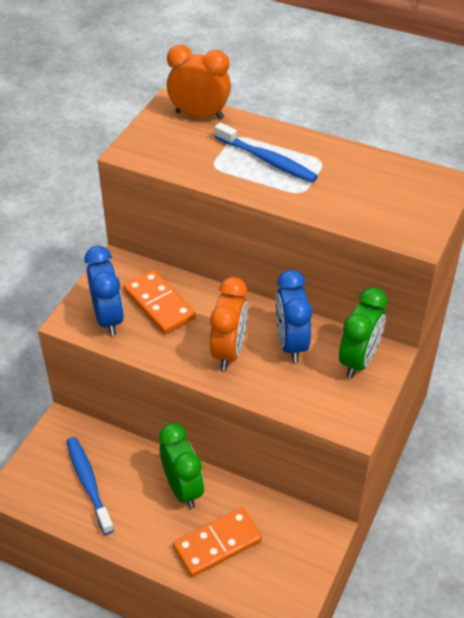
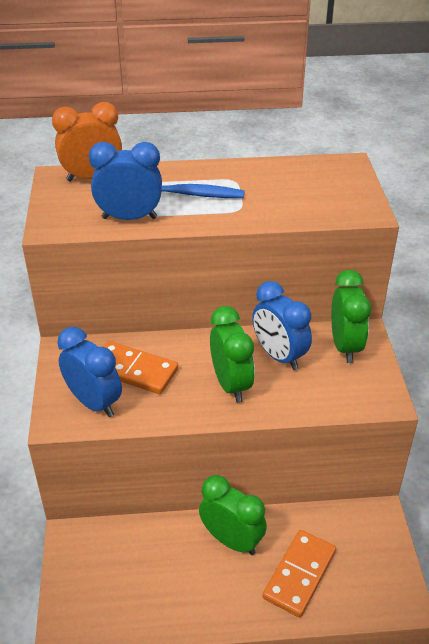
camera: 30 degrees left, 5 degrees down
(89, 484) = (139, 581): blue toothbrush -> none
(199, 166) = (129, 218): none -> blue clock
(229, 351) = (231, 384): orange clock -> green clock

